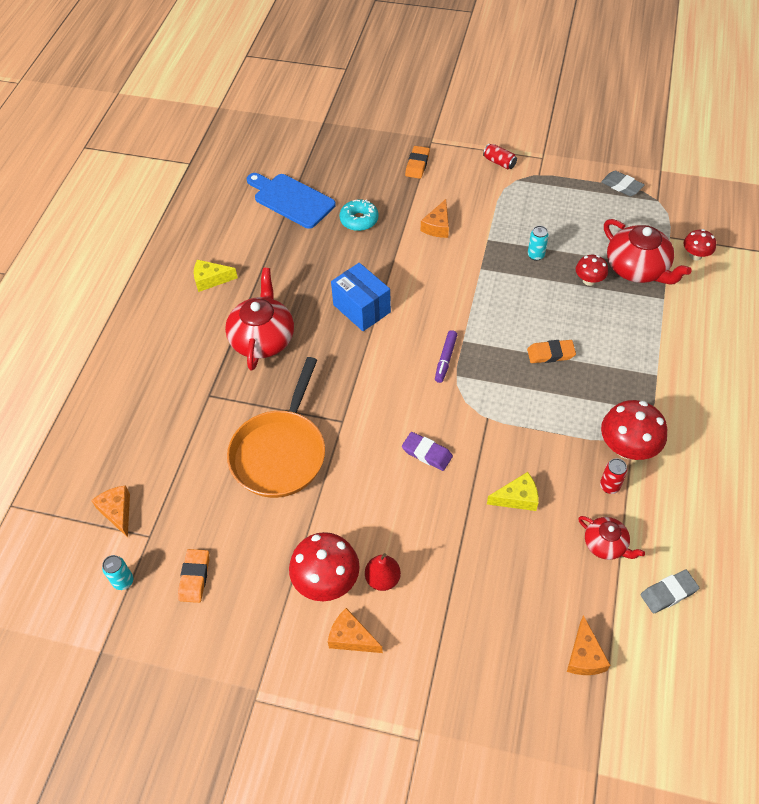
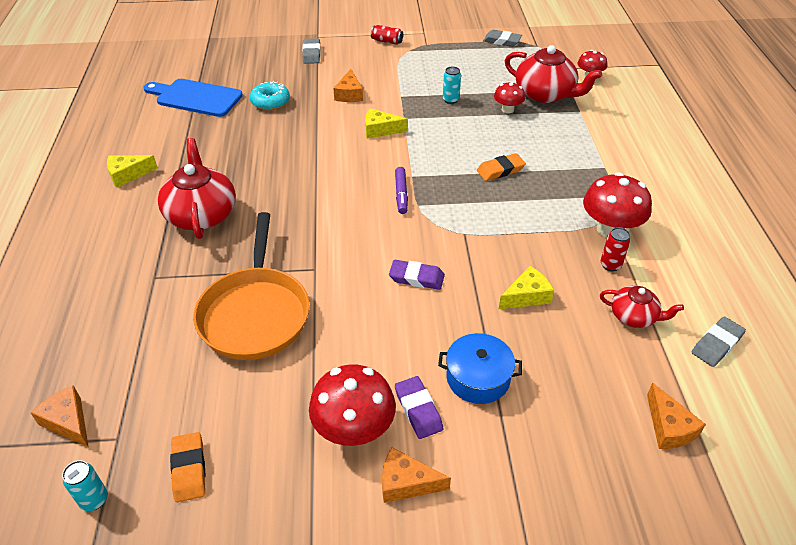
camera: 20 degrees left, 10 degrees down
(361, 308) = (299, 169): blue box -> none
(382, 579) = (418, 410): red pear -> purple eraser
(417, 164) = (311, 54): orange eraser -> grey eraser
(442, 564) = (478, 378): none -> blue pot
(452, 278) = (380, 130): none -> yellow cheese

